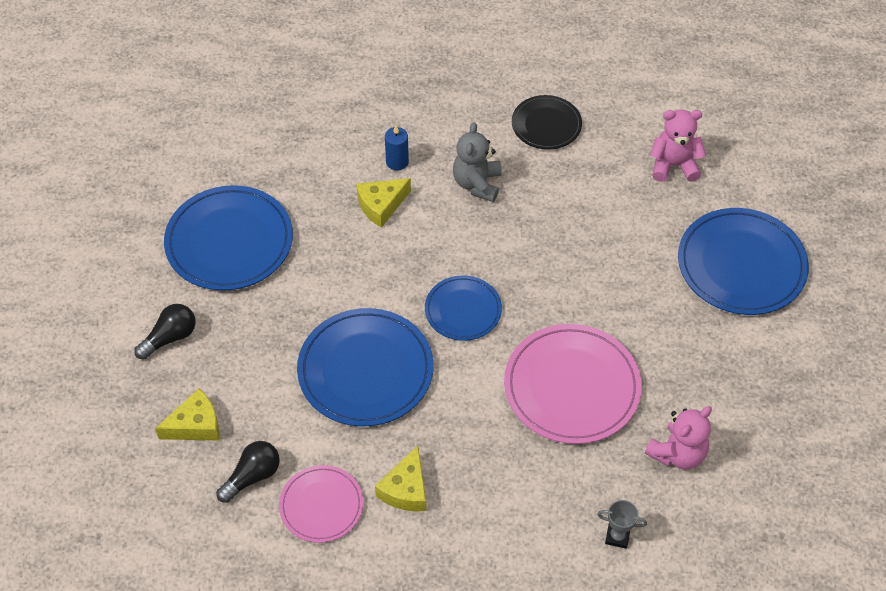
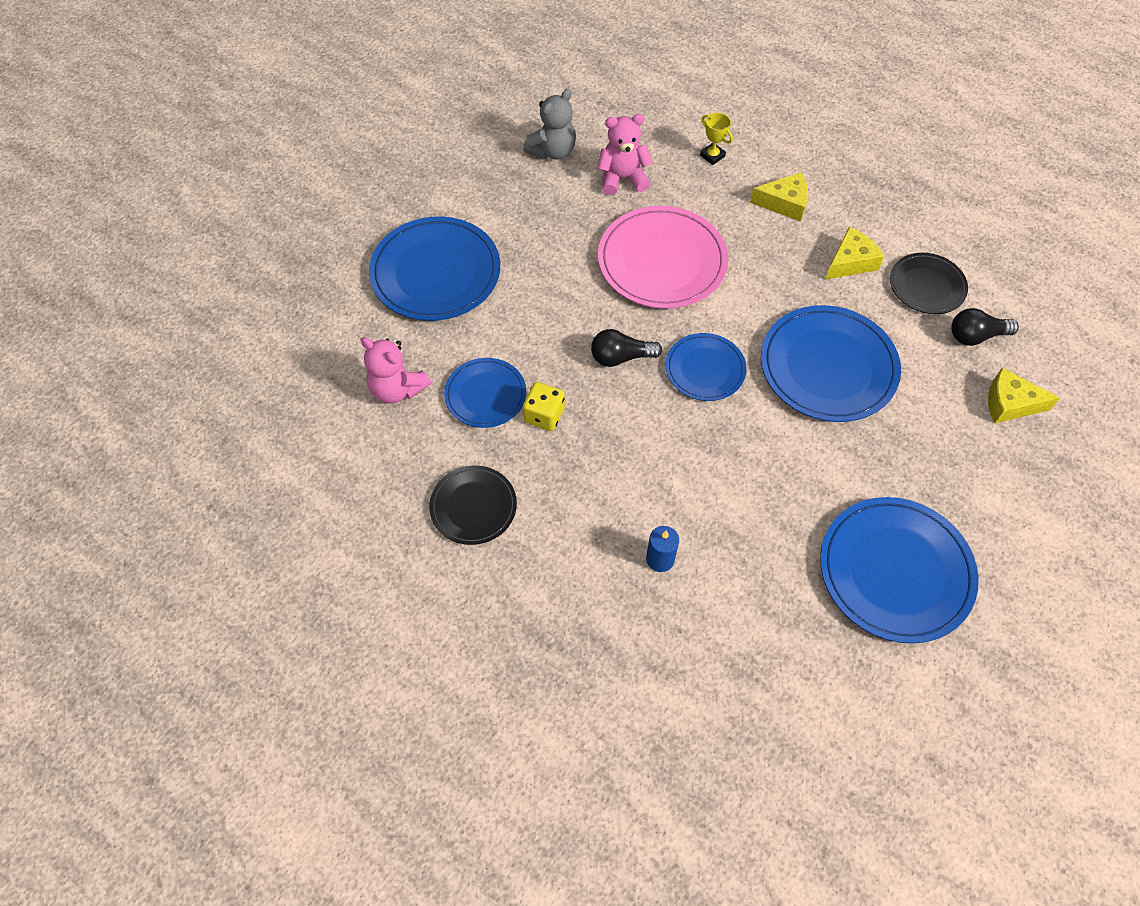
camera: 145 degrees left, 5 degrees up
(170, 337) = (1003, 499): black light bulb -> black light bulb (621, 357)
(321, 505) = (927, 286): pink plate -> black plate
(381, 205) = (711, 517): yellow cheese -> yellow cheese (784, 203)
(477, 184) = (597, 483): grey teddy bear -> grey teddy bear (553, 151)
(553, 206) = (544, 415): none -> yellow dice
(608, 196) = (485, 395): none -> blue plate
(617, 536) = (712, 156): grey trophy -> yellow trophy

